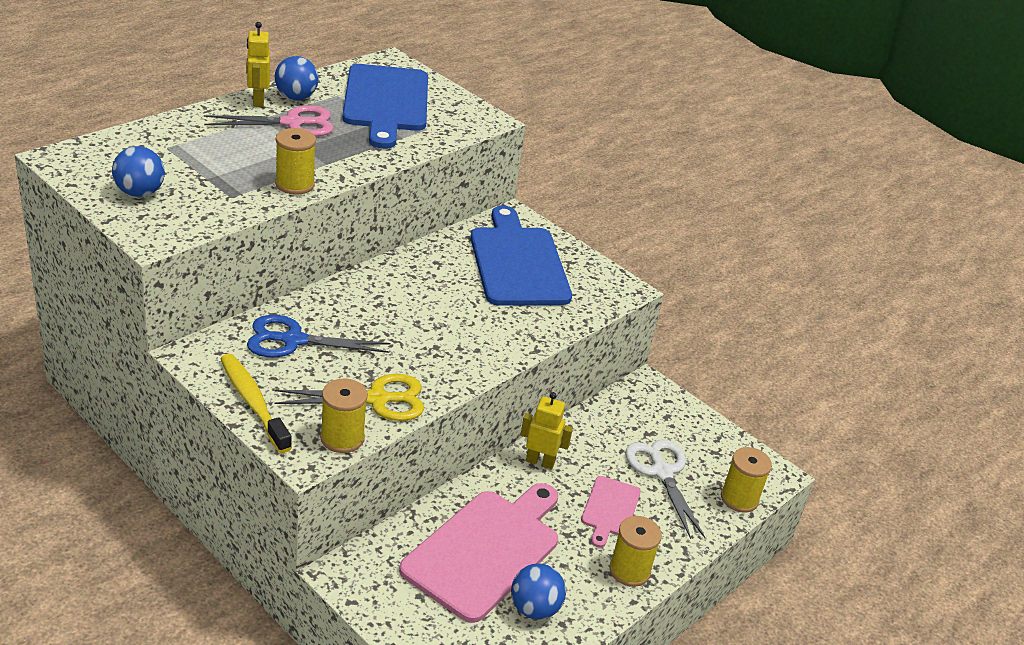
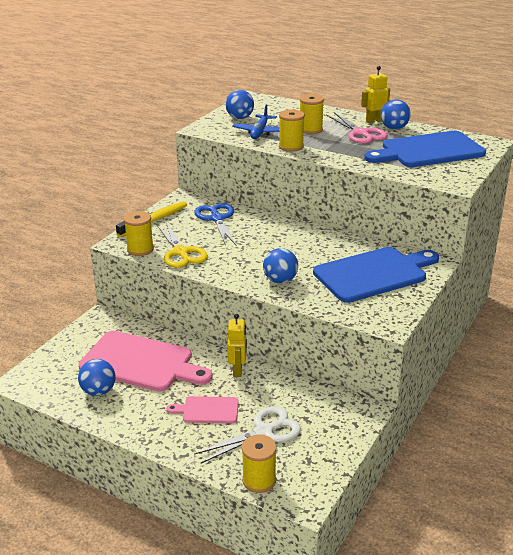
camera: 80 degrees right, 5 degrees down
(218, 193) = (260, 132): none -> blue plane
(498, 334) = (280, 280): none -> blue ball
(629, 570) = (150, 428): yellow spool -> yellow spool (310, 130)

